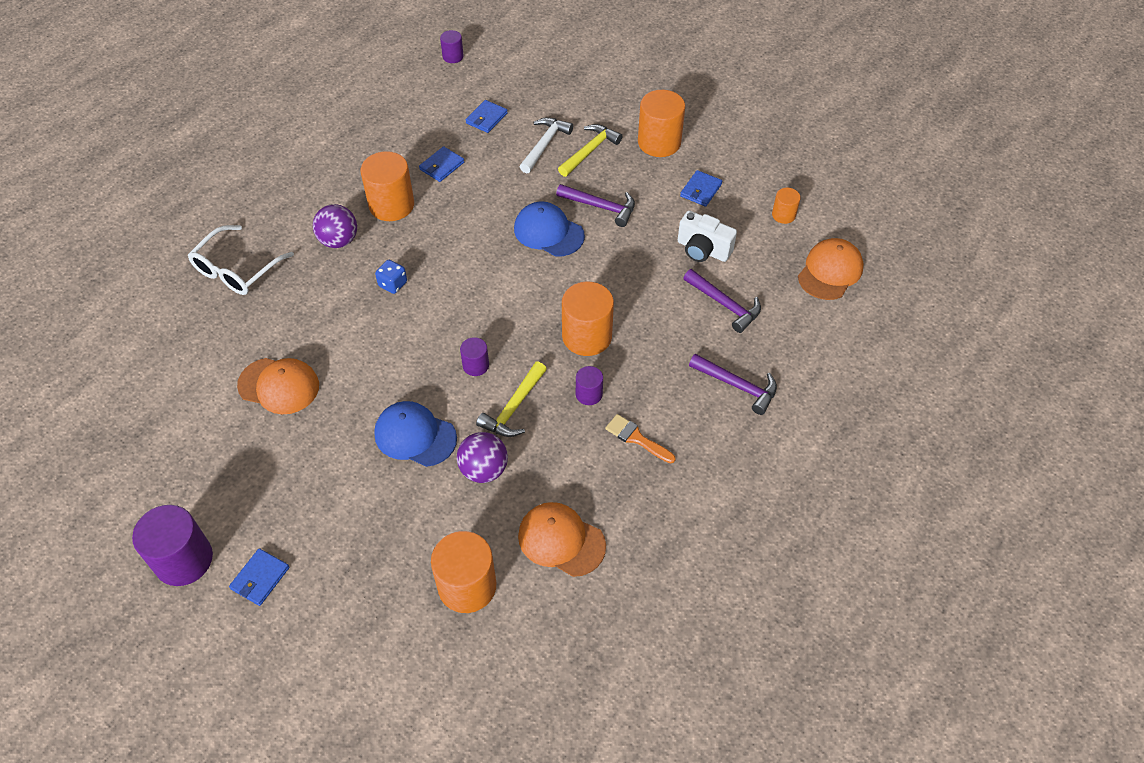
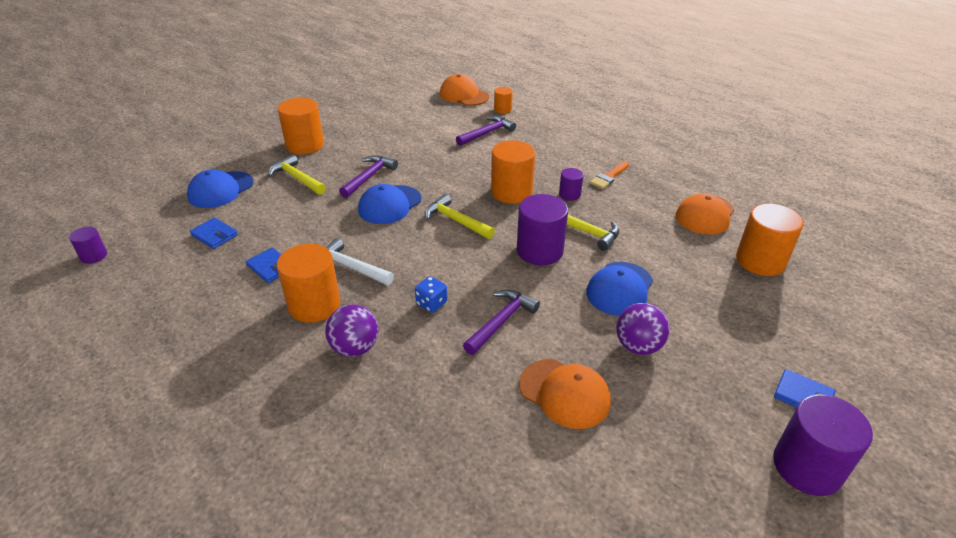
camera: 85 degrees left, 15 degrees down
(236, 270) = (376, 449): white glasses -> none
(279, 386) = (564, 393): orange cap -> orange cap turned 105 degrees clockwise
(475, 365) = (539, 251): purple cylinder -> purple cylinder, size x1.92
(484, 470) = (649, 249): purple ball -> purple ball (638, 346)
(525, 290) = (456, 220): none -> yellow hammer
(544, 145) = (275, 201): white hammer -> white hammer (351, 267)
(560, 102) = (220, 190): none -> blue cap
(701, 190) = (368, 132): blue wallet -> none
(703, 250) = (431, 137): white camera -> none
(737, 386) = (560, 135): purple hammer -> purple hammer (501, 322)
(783, 215) = (406, 104): orange cylinder -> orange cylinder (502, 109)

